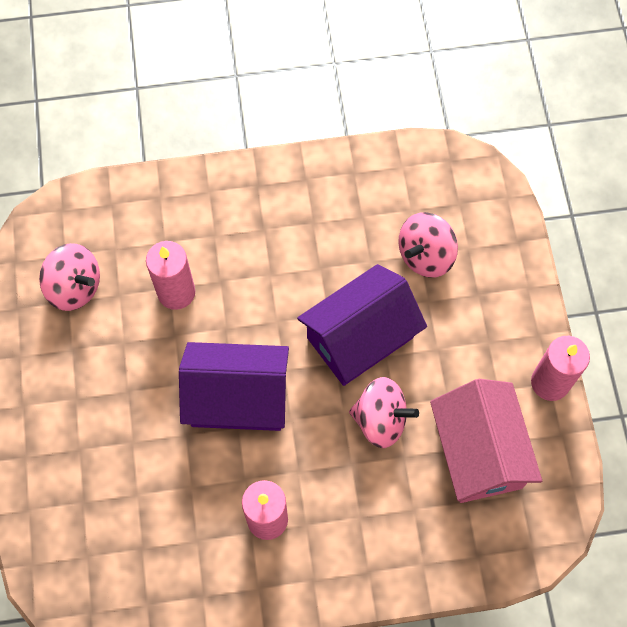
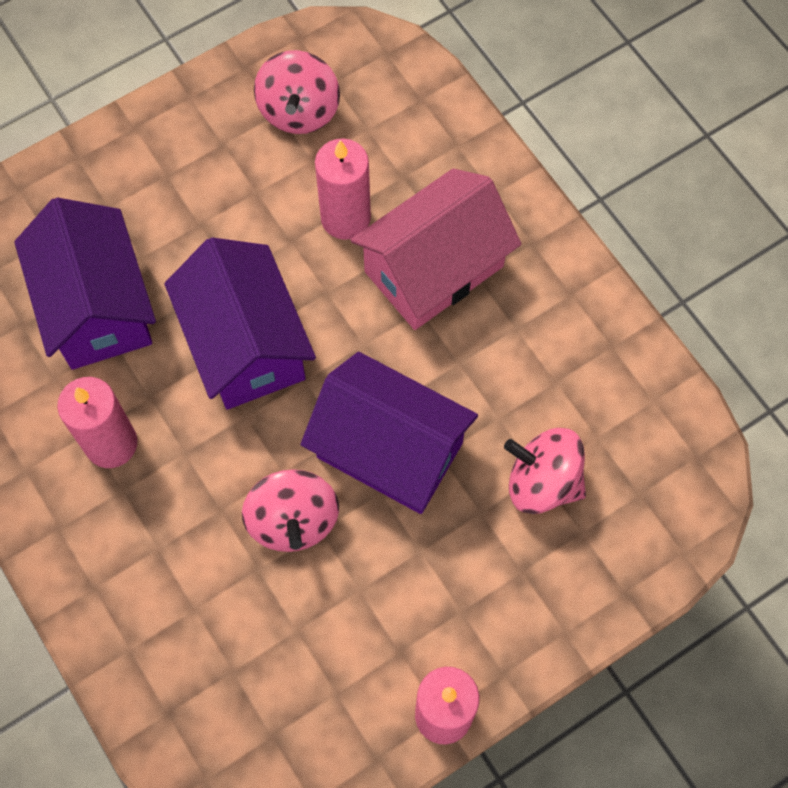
camera: 65 degrees right, 0 degrees up
(156, 488) = (97, 307): none -> purple house
(478, 452) = (304, 659): pink house -> pink house (434, 269)

